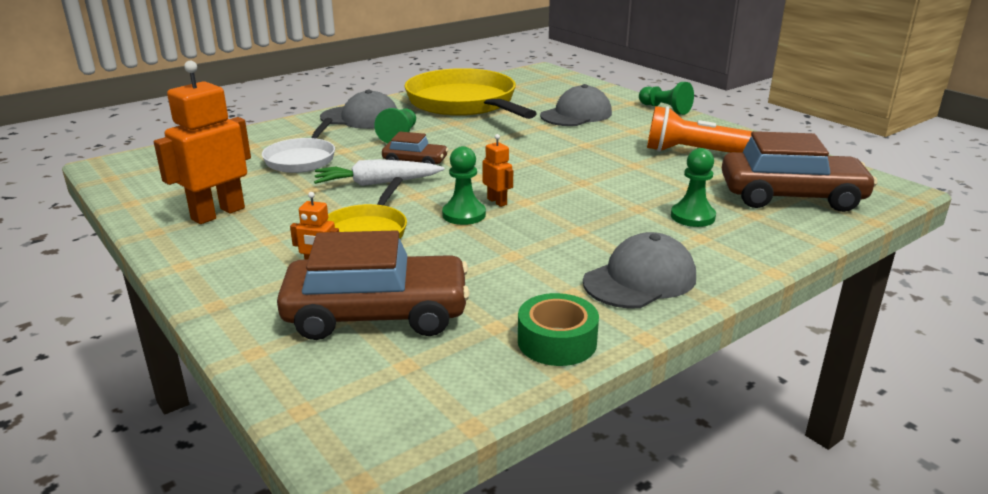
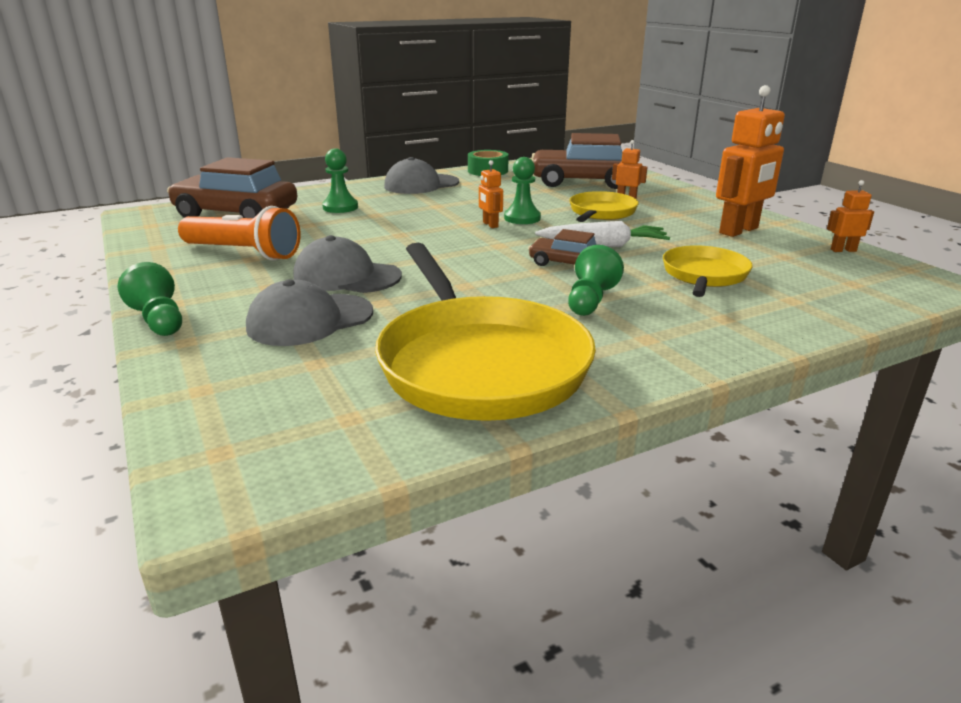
camera: 170 degrees left, 0 degrees up
(139, 194) = (843, 250): none -> orange robot
(302, 159) = (704, 275): white pan -> yellow pan
(360, 118) = (663, 340): grey cap -> grey cap (346, 276)

